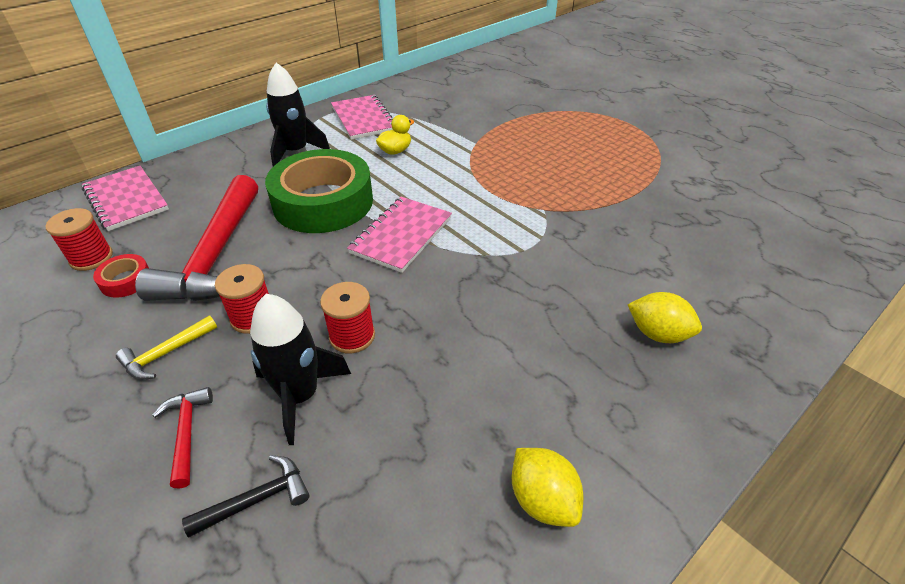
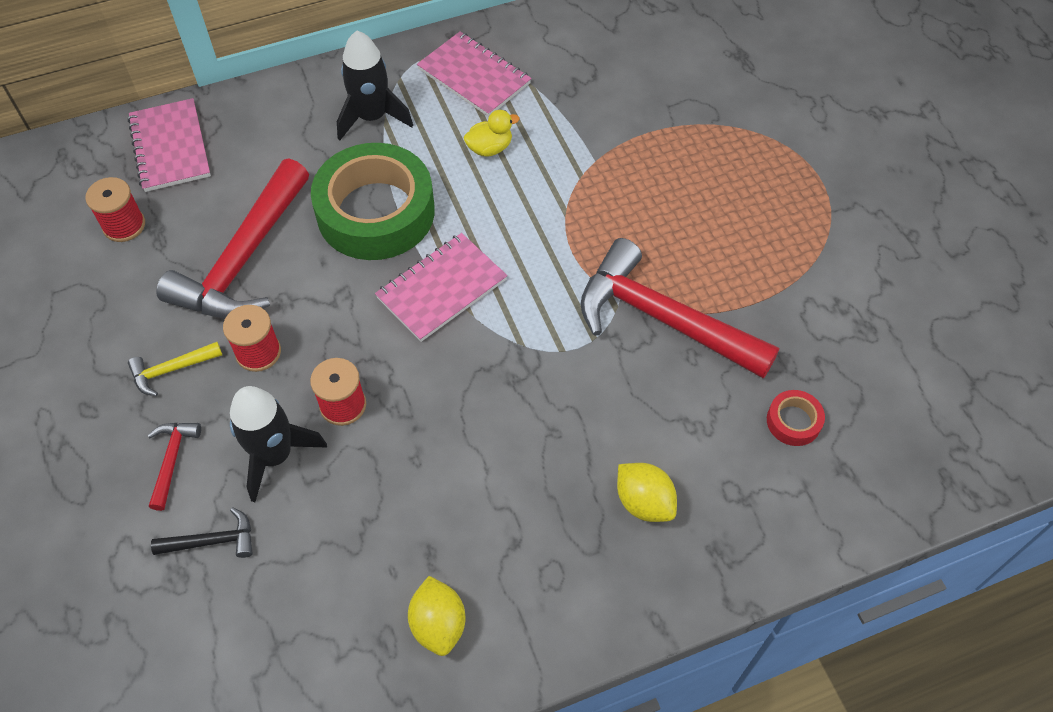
camera: 20 degrees right, 15 degrees up
(126, 280) = (151, 267): red tape -> red tape (793, 421)
(363, 119) = (474, 76): pink notebook -> pink notebook turned 45 degrees counterclockwise
(583, 214) = (662, 319): none -> red hammer

